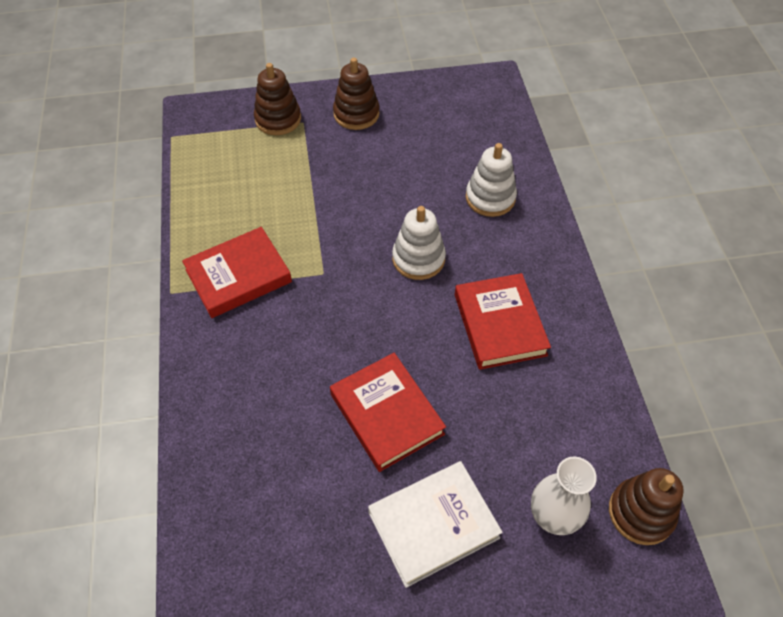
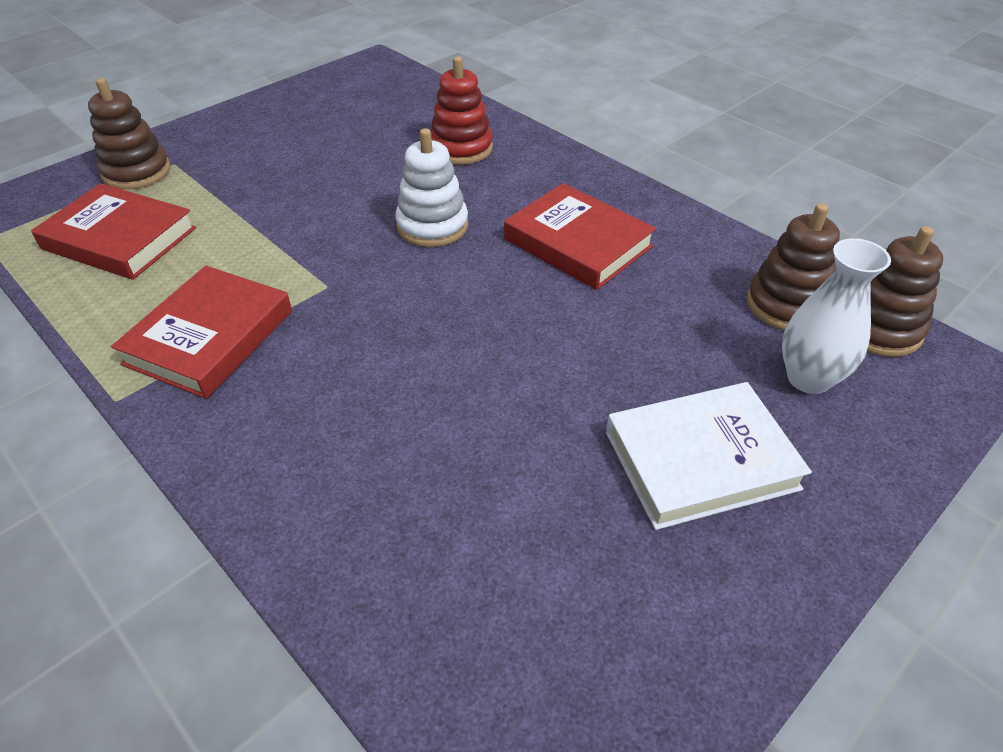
camera: 35 degrees left, 10 degrees down
(356, 114) = (238, 135): brown stacking toy -> brown stacking toy (786, 305)
(386, 414) = (537, 382): red book -> red book (119, 238)
(433, 525) = (700, 460): white book -> white book turned 45 degrees clockwise
(490, 198) = (461, 148): white stacking toy -> red stacking toy

